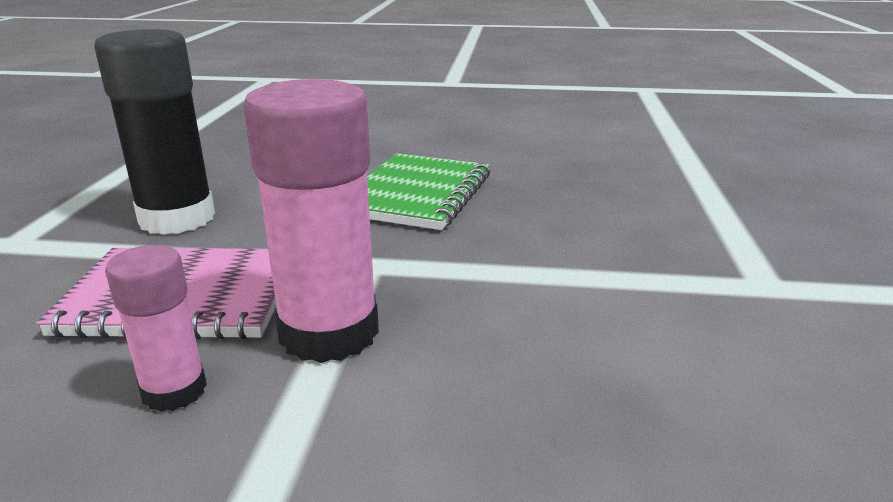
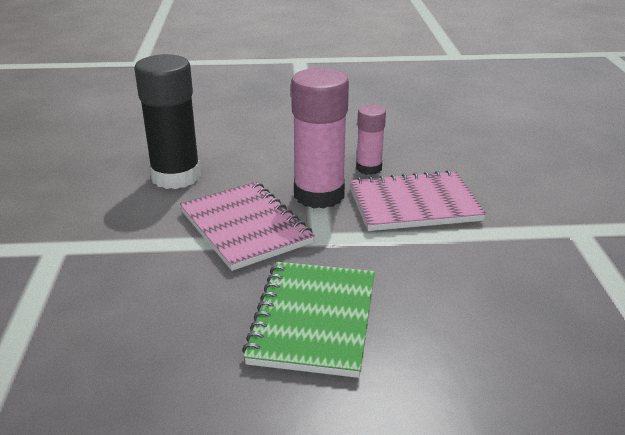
camera: 170 degrees right, 5 degrees up
(177, 219) = (497, 264): black glue stick -> black glue stick (176, 177)
(476, 287) = (245, 227): none -> pink notebook

